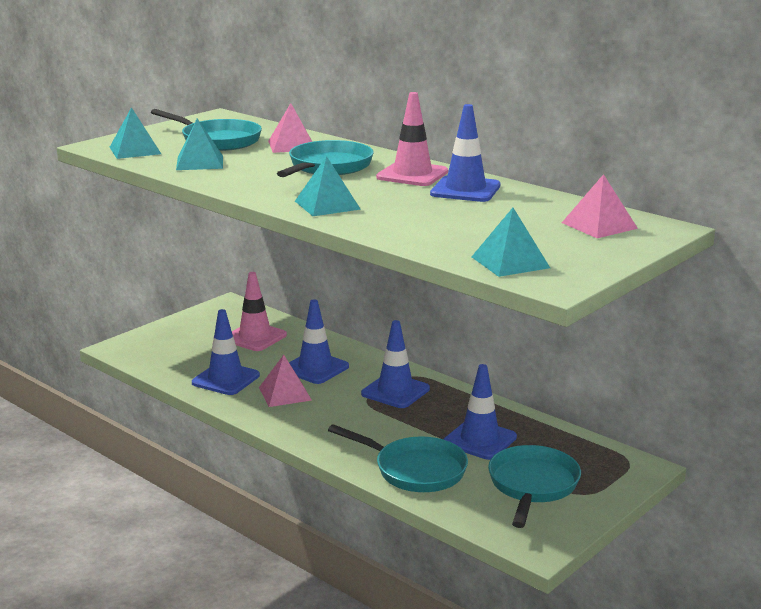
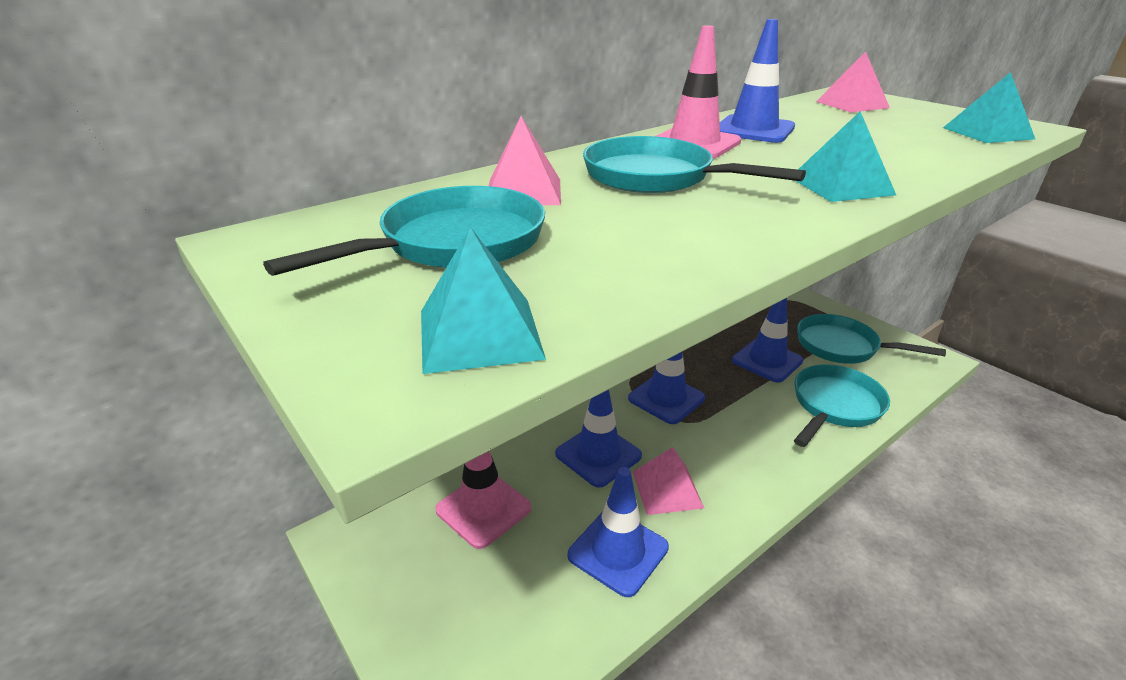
camera: 80 degrees left, 10 degrees up
(200, 162) = (609, 261): turquoise pyramid -> none

